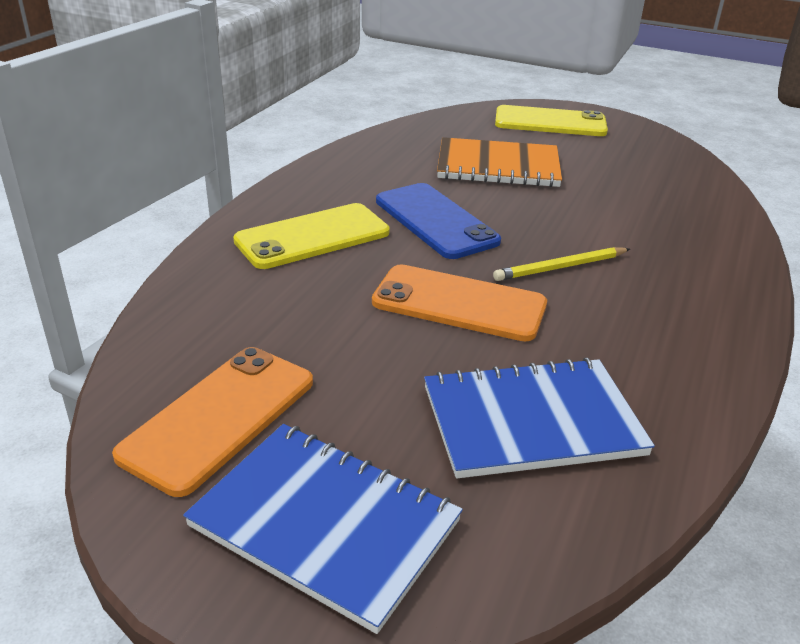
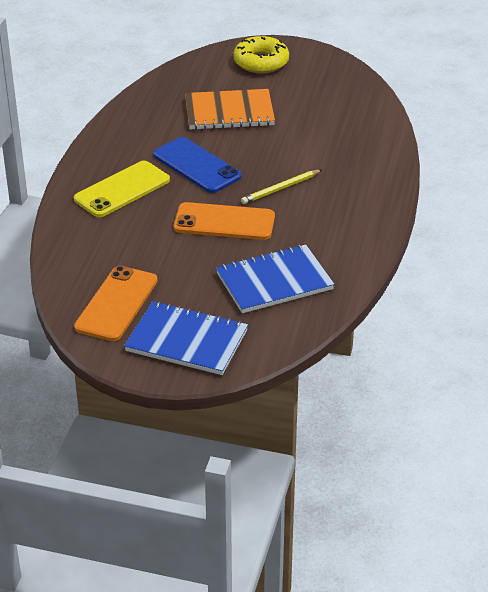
camera: 10 degrees left, 5 degrees up
(550, 122) = (261, 62): yellow phone -> yellow donut

